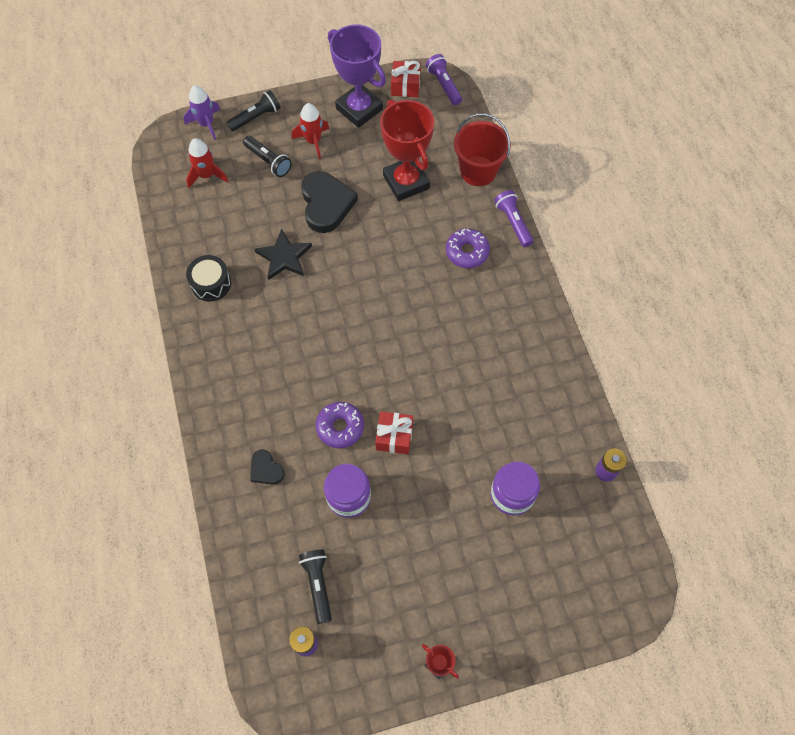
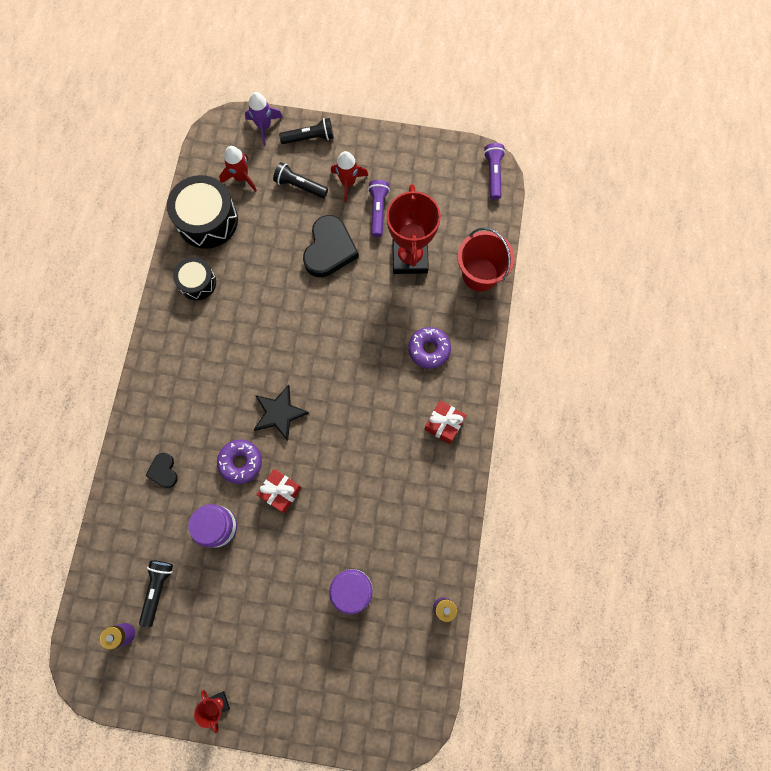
camera: 25 degrees right, 10 degrees up
(192, 225) = (207, 220): none -> black drum
(268, 161) = (300, 186): black flashlight -> black flashlight turned 135 degrees clockwise
(284, 257) = (269, 284): black star -> black star (279, 413)
(359, 109) = (404, 167): purple trophy -> none
(405, 86) = (458, 161): red gift -> red gift (444, 424)
(513, 222) = (485, 339): purple flashlight -> purple flashlight (378, 211)

